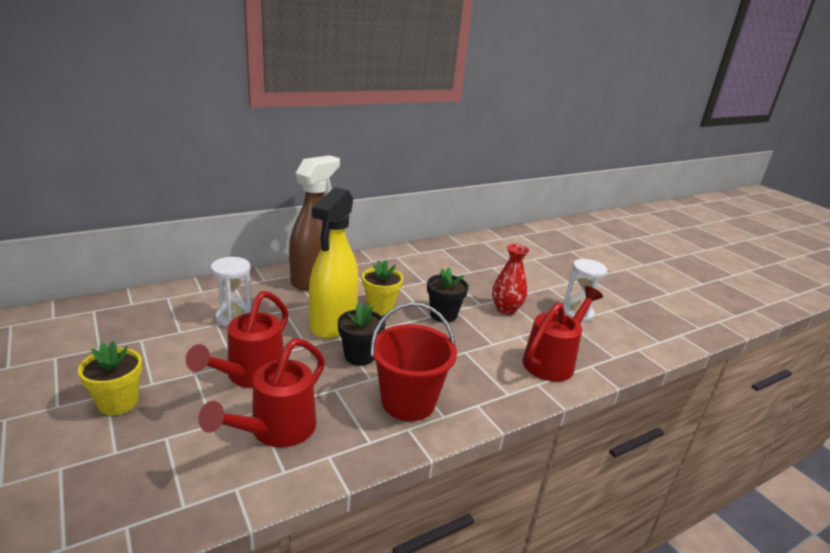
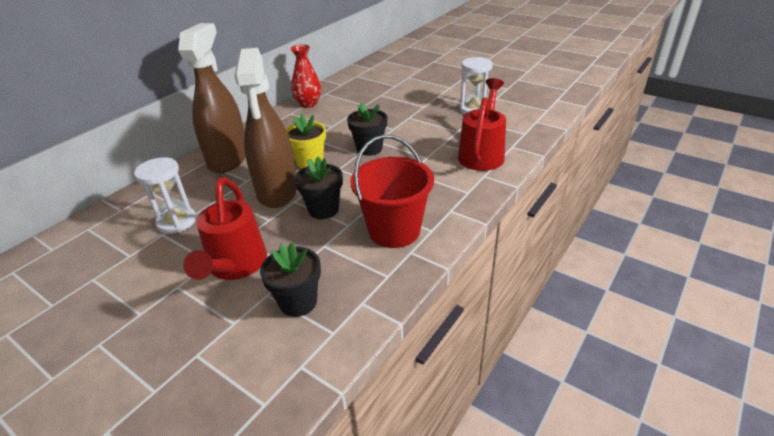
camera: 20 degrees left, 10 degrees up
(118, 402) = (118, 346): yellow flower pot -> none
(276, 430) = (298, 302): red watering can -> black flower pot
(333, 323) = (277, 191): yellow spray bottle -> brown spray bottle
(506, 309) = (416, 125): red vase -> red vase (308, 104)

